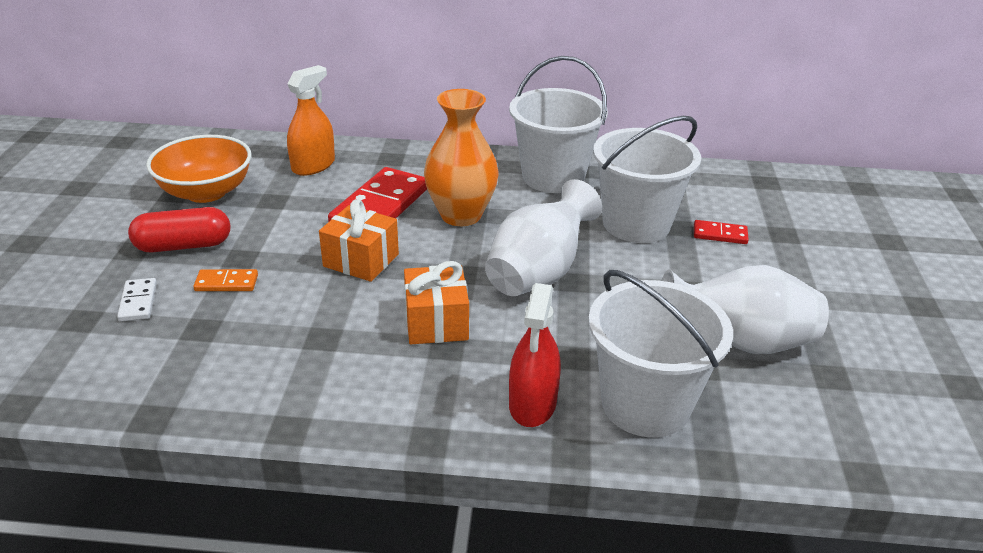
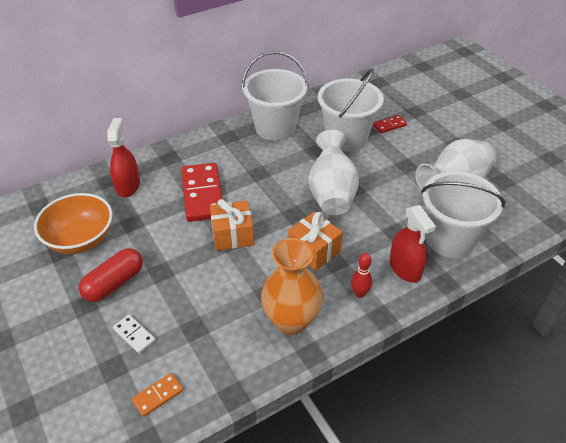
camera: 35 degrees left, 10 degrees up
(226, 283) = (173, 292): orange domino -> orange domino (158, 395)
(313, 165) = (128, 186): orange spray bottle -> red spray bottle
(433, 399) = (359, 293): none -> red bowling pin
(461, 215) = (254, 177): orange vase -> orange vase (291, 320)

